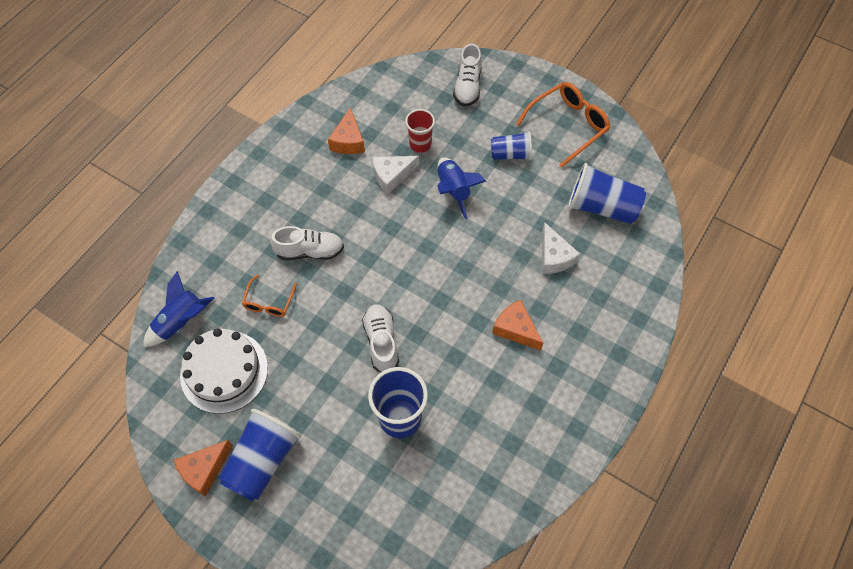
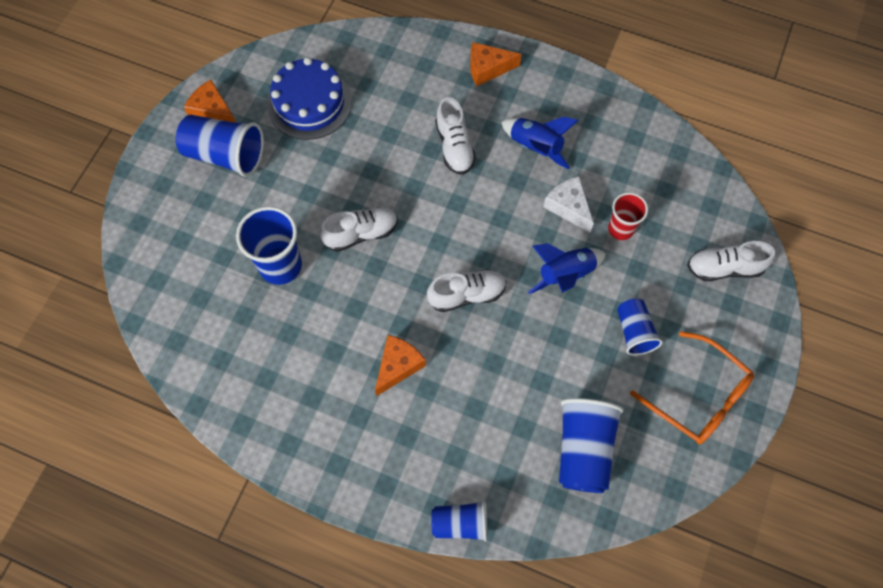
camera: 80 degrees right, 5 degrees up
(181, 322) = (354, 55): blue rocket -> blue rocket (535, 147)
(224, 371) = (309, 103): white cake -> blue cake
(269, 302) = (388, 123): orange glasses -> none
(348, 141) = (604, 154): orange cheese -> orange cheese (487, 68)
(458, 265) = (467, 295): none -> white shoe
(554, 257) = (499, 398): white cheese -> none
(654, 302) = (460, 523): none -> blue cup

